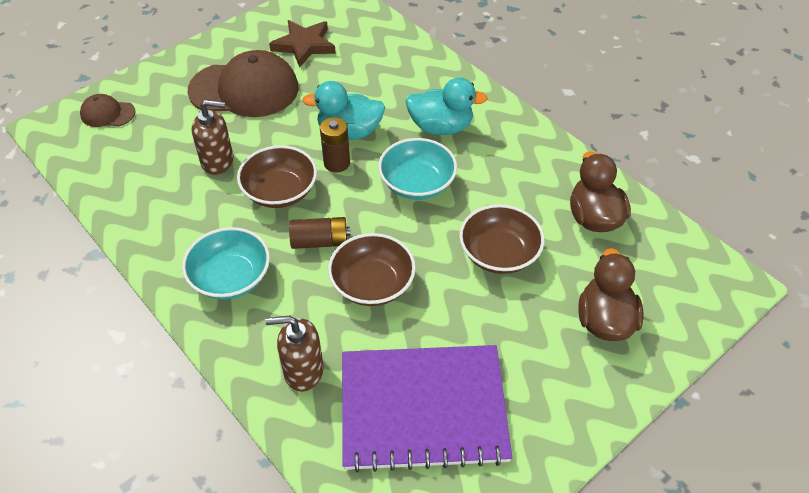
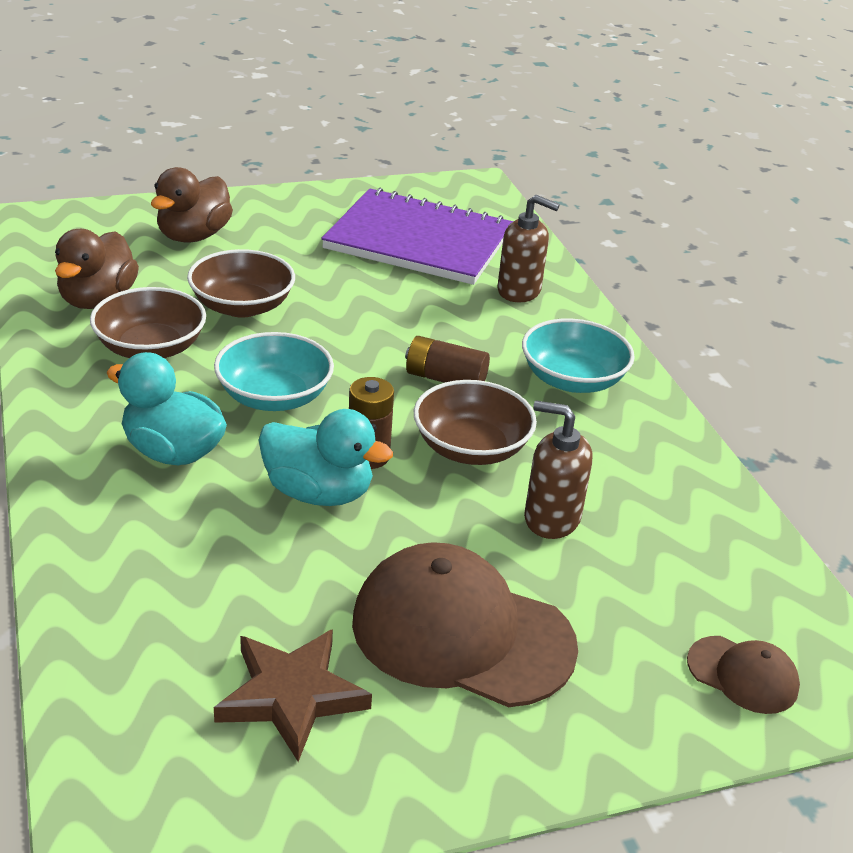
camera: 160 degrees left, 15 degrees down
(372, 284) = (407, 326): brown bowl -> brown bowl (151, 348)

